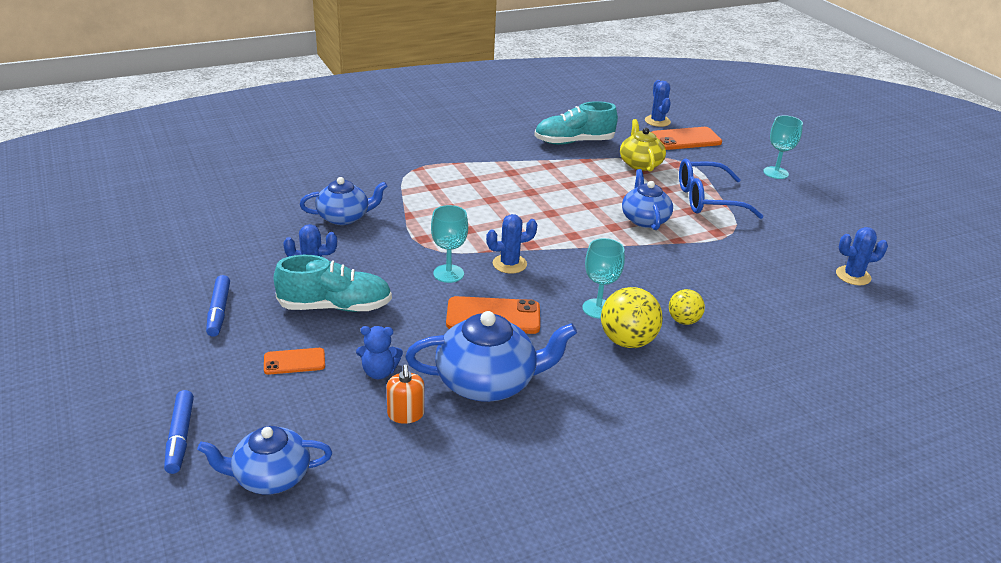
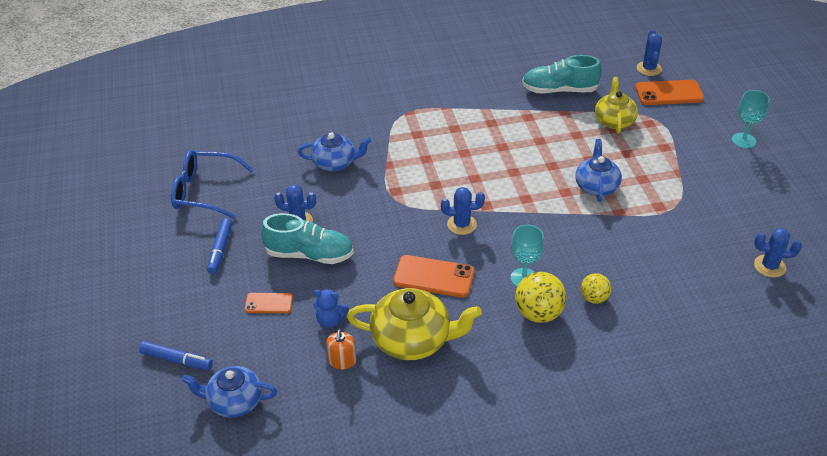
camera: 15 degrees right, 10 degrees up
(180, 437) = (176, 360): blue marker -> blue marker turned 75 degrees counterclockwise
(448, 273) = (408, 230): turquoise goblet -> none
(488, 382) = (412, 340): blue teapot -> yellow teapot
(707, 200) = (663, 168): blue glasses -> blue glasses (204, 191)

